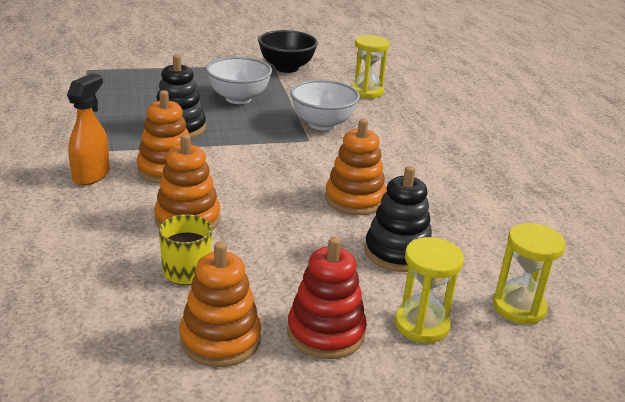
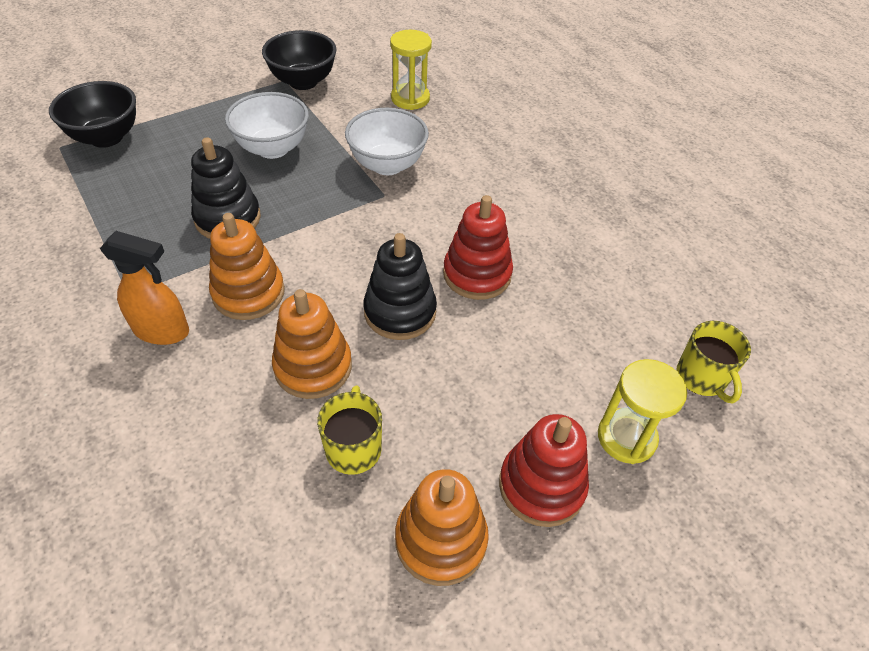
camera: 20 degrees left, 20 degrees up
(91, 175) = (162, 331): orange spray bottle -> orange spray bottle turned 105 degrees clockwise
(122, 71) = (106, 137): none -> black bowl
(355, 199) = (477, 274): orange stacking toy -> red stacking toy
(397, 252) = (556, 340): black stacking toy -> black stacking toy (400, 312)
(519, 307) = (702, 378): yellow hourglass -> yellow mug

